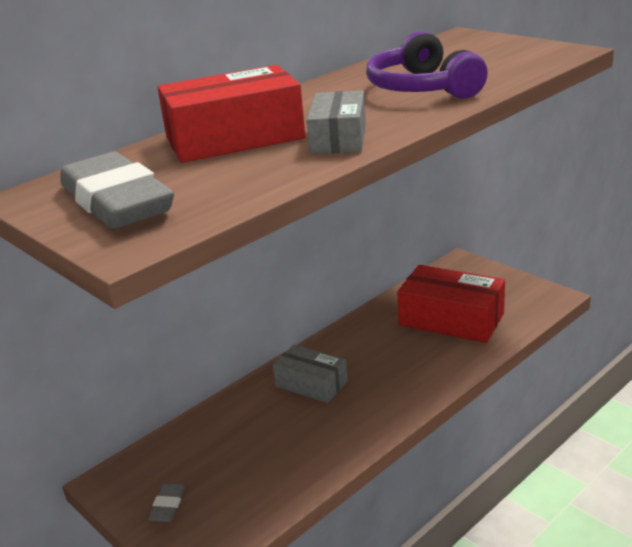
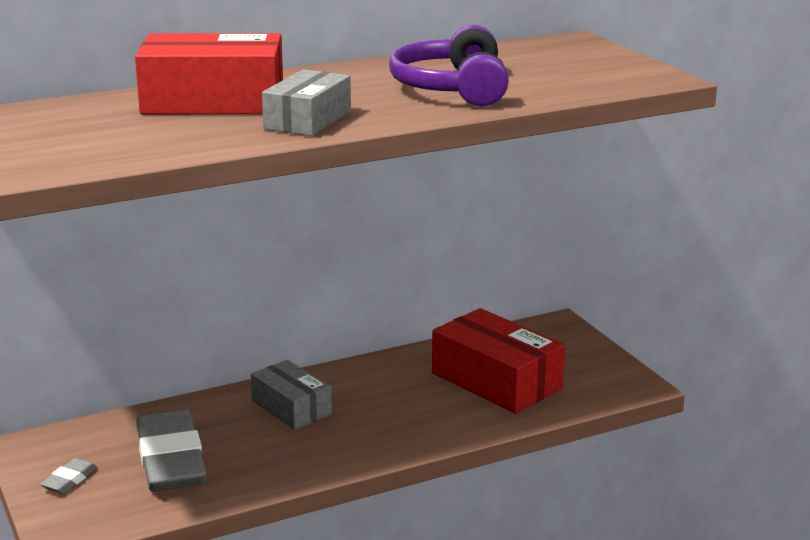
camera: 15 degrees right, 5 degrees down
(117, 201) = (50, 136): grey eraser -> grey eraser (171, 460)

